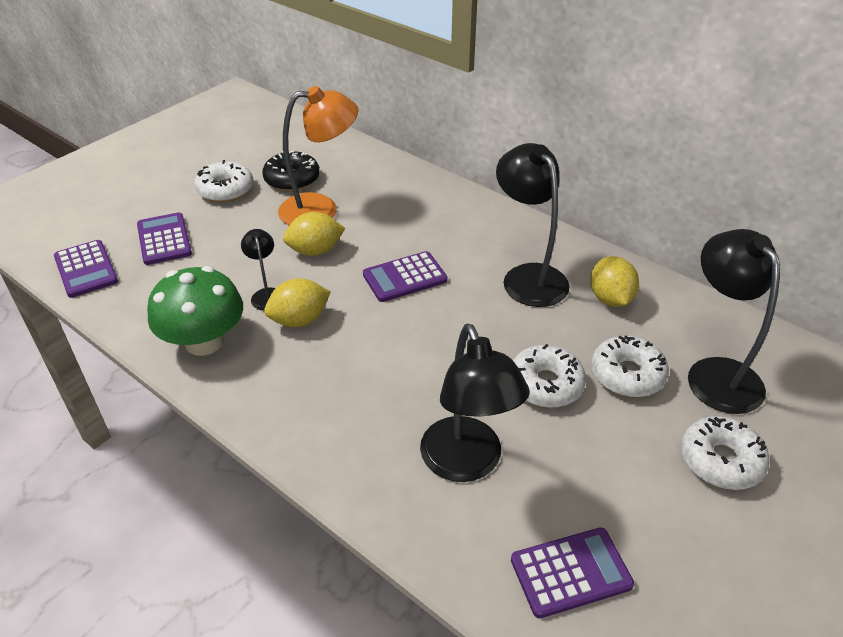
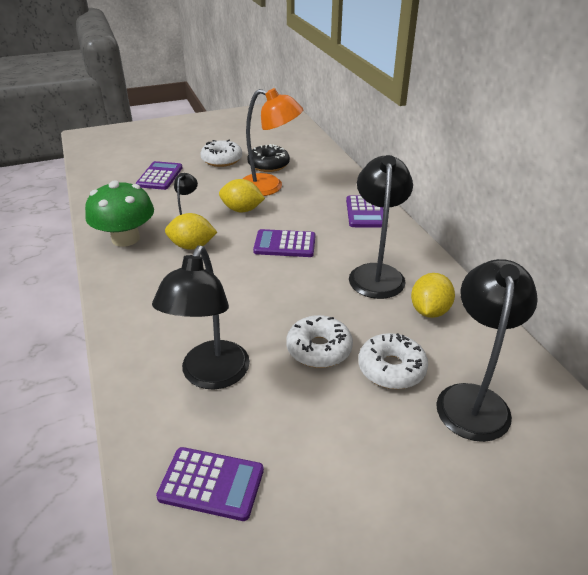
camera: 30 degrees right, 5 degrees down
(86, 269) = (103, 179): purple calculator -> purple calculator (365, 212)
(720, 460) = (413, 465): white donut -> none

